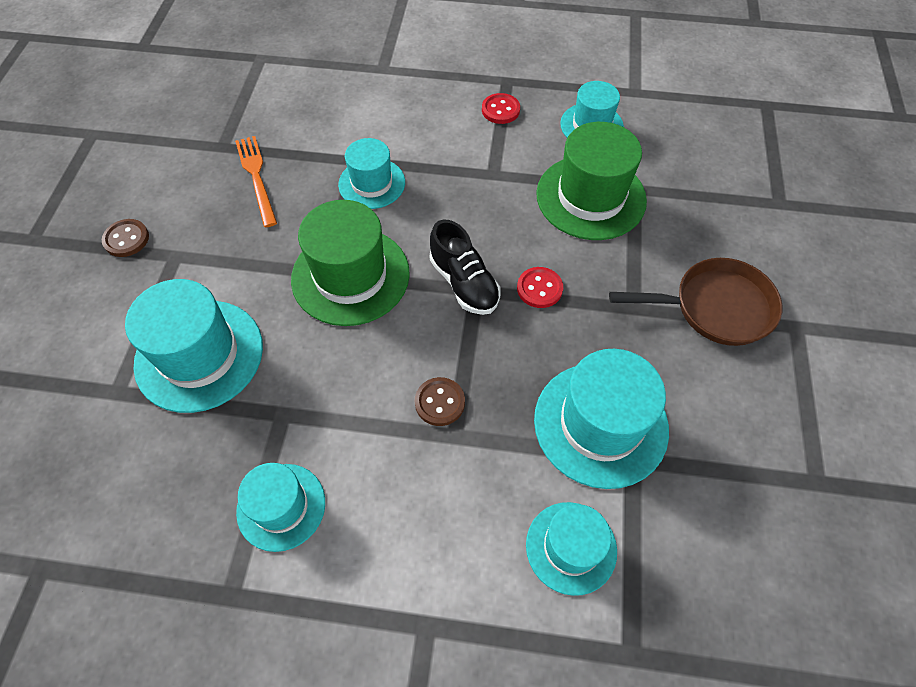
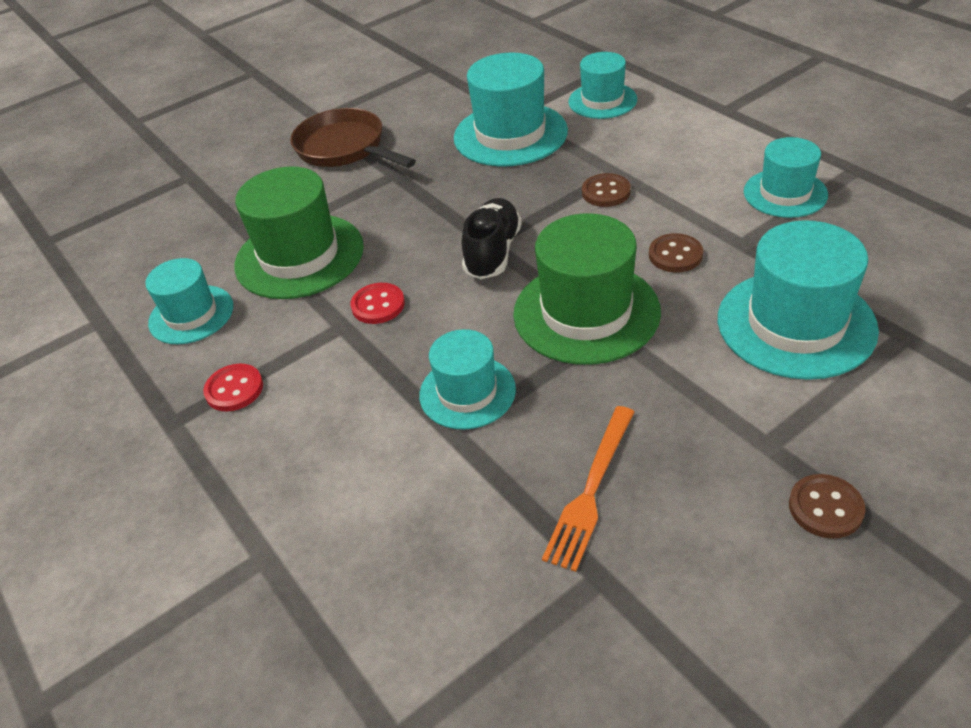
camera: 130 degrees left, 15 degrees down
(327, 366) = (675, 255): none -> brown button
(539, 288) = (440, 218): red button -> red button (378, 305)

